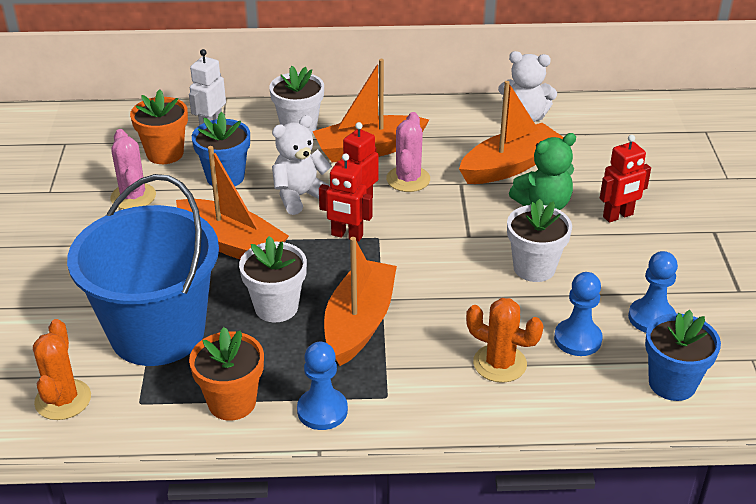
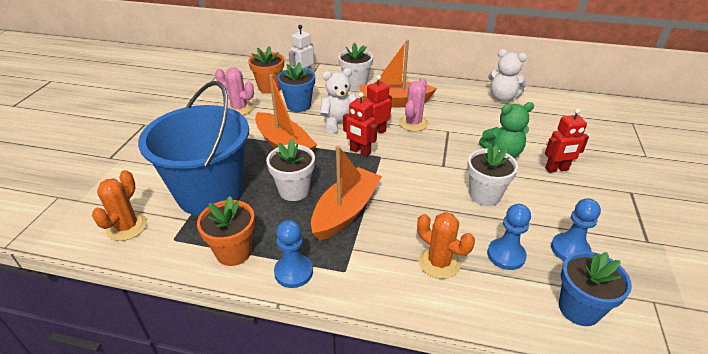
camera: 15 degrees right, 0 degrees up
(133, 197) = (239, 108): pink cactus -> pink cactus turned 60 degrees counterclockwise
(509, 166) = (485, 125): orange boat -> none

